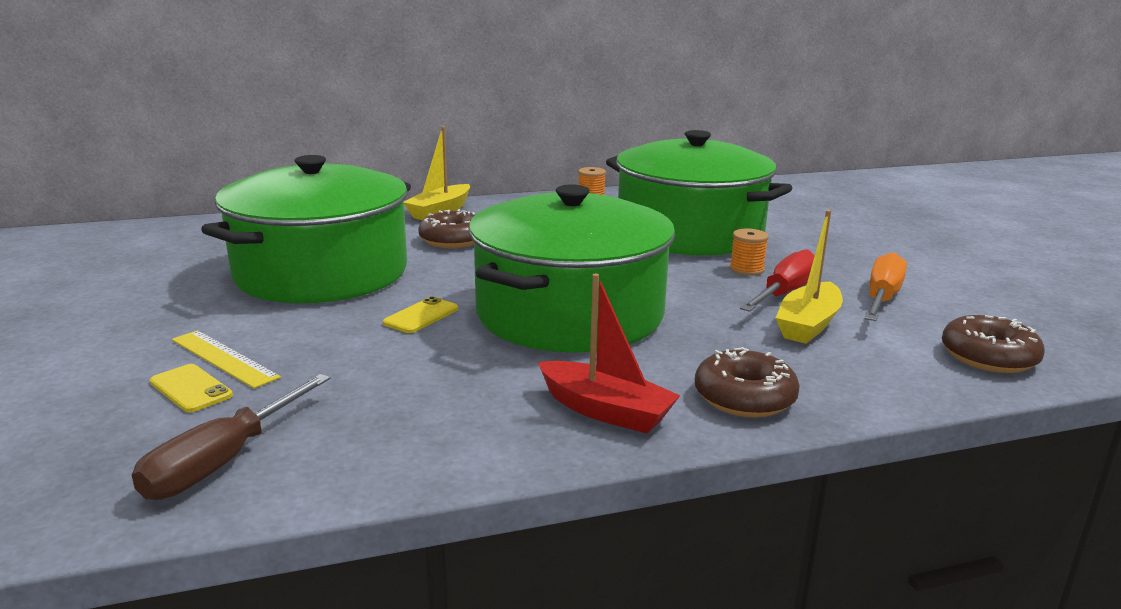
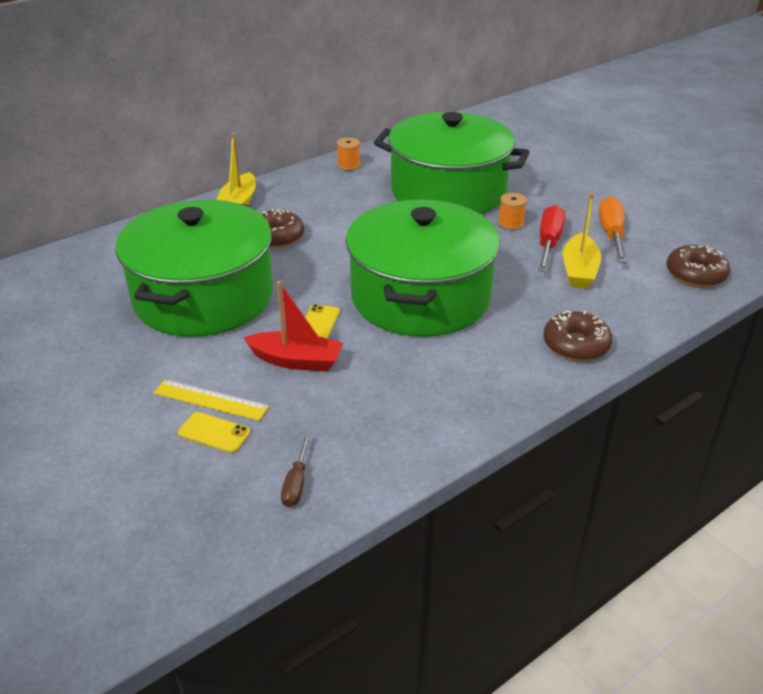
camera: 20 degrees left, 15 degrees up
(223, 462) = (296, 484): brown screwdriver -> brown screwdriver, size x0.58
(606, 411) = (501, 377): red boat -> red boat (296, 360)

